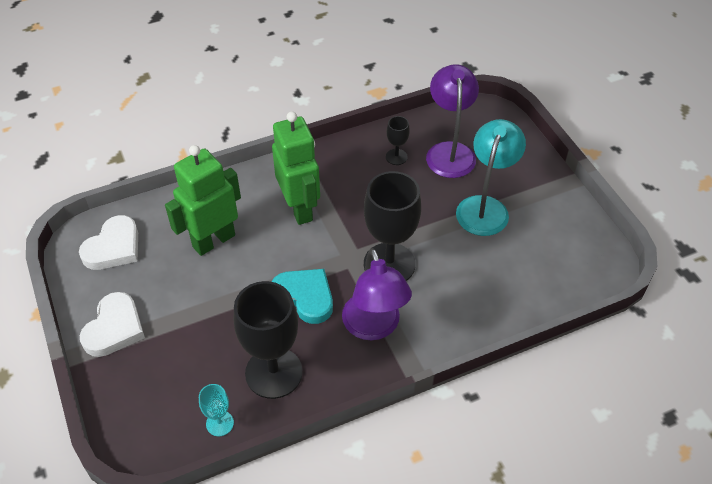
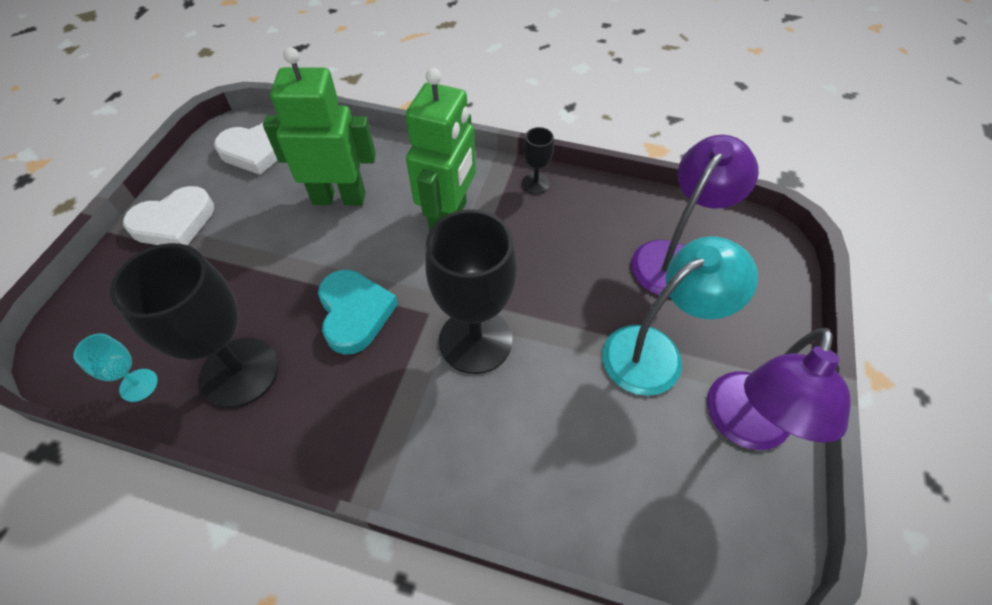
camera: 40 degrees right, 5 degrees up
(374, 327) = (384, 401): purple lamp -> purple lamp (744, 427)
(396, 157) = (605, 227): black goblet -> black goblet (535, 184)

